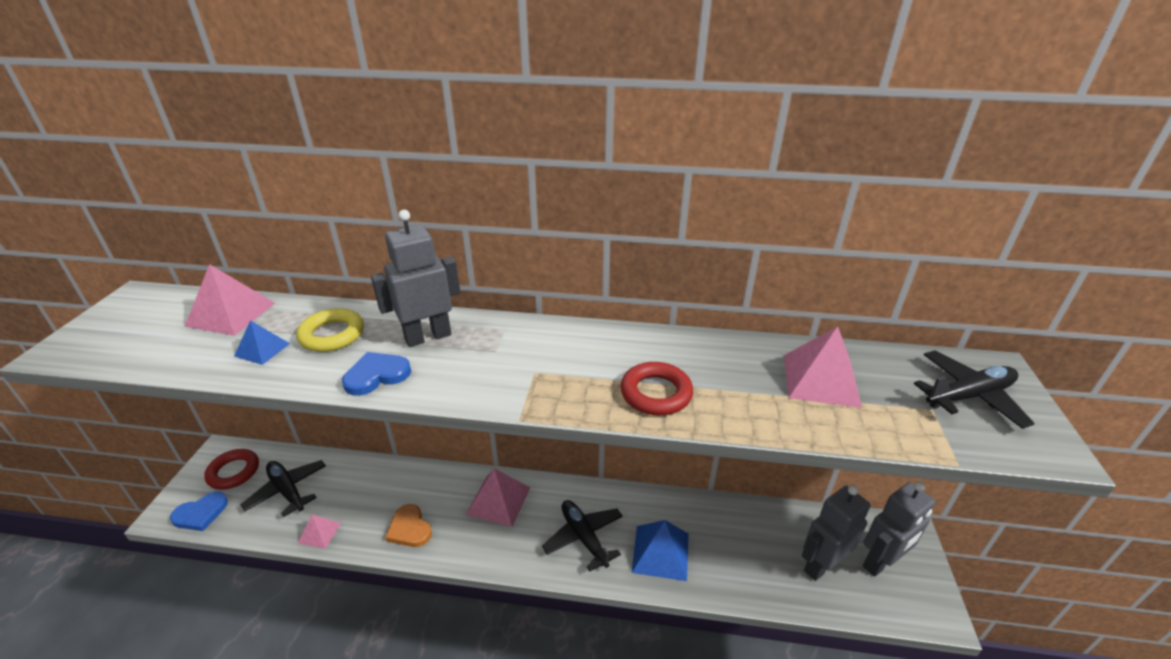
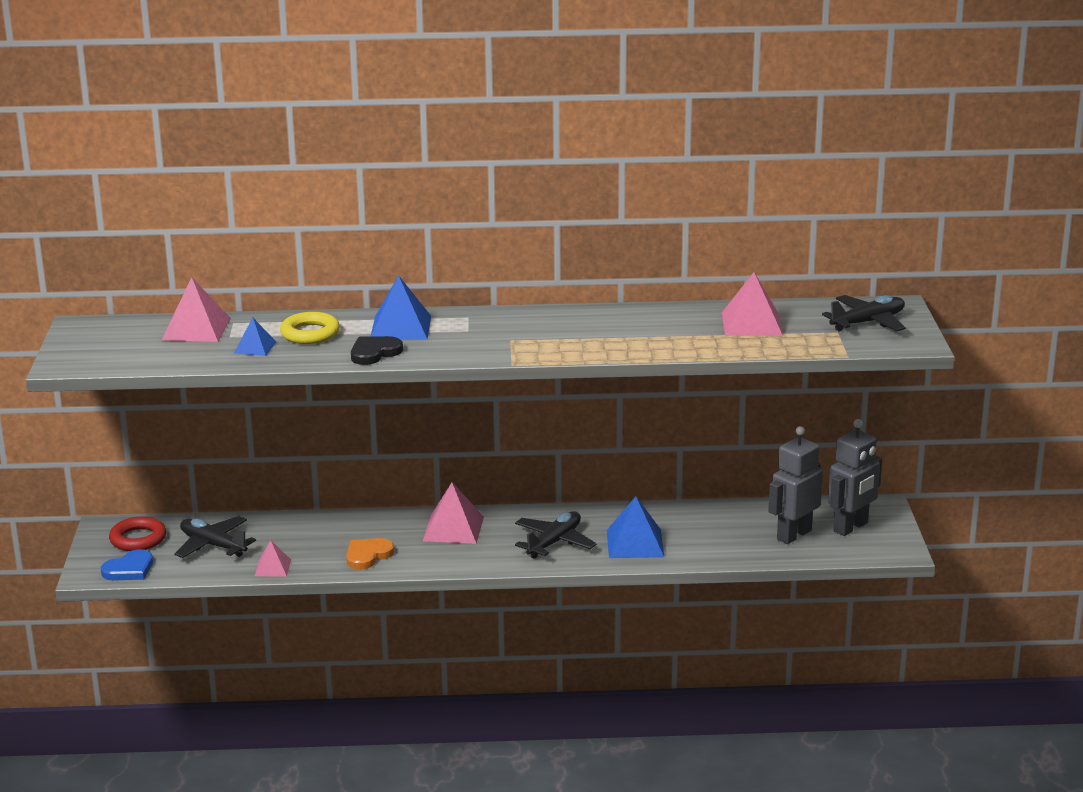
camera: 10 degrees left, 10 degrees down
(376, 375) = (374, 353): blue heart -> black heart
(409, 528) = (368, 555): orange heart -> orange heart turned 90 degrees clockwise
(428, 337) = (400, 327): grey robot -> blue pyramid
(584, 537) = (554, 542): black plane -> black plane turned 75 degrees clockwise
(656, 393) = (617, 342): red ring -> none

